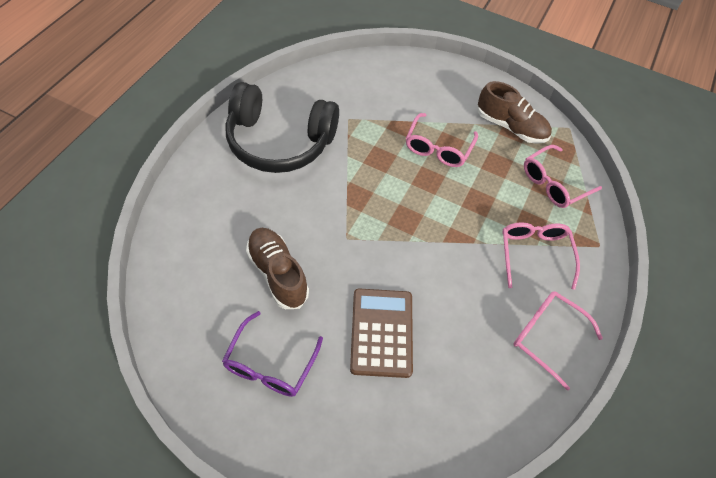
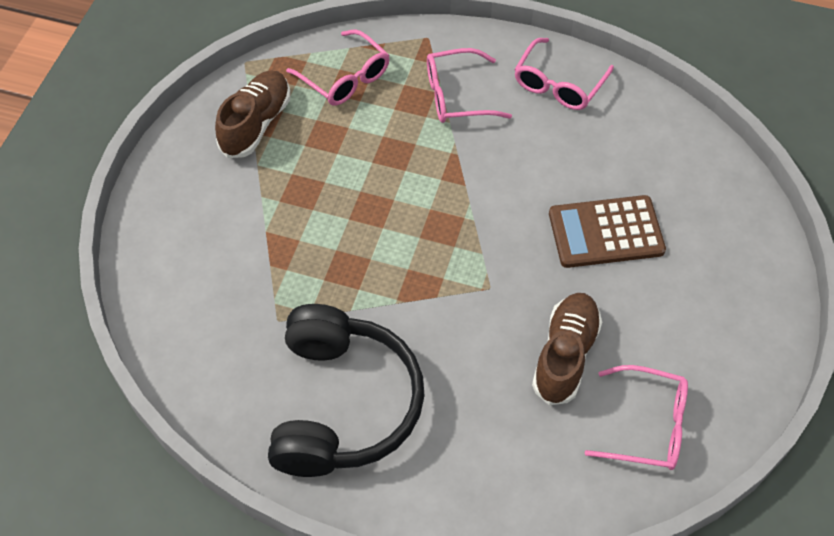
camera: 95 degrees left, 0 degrees up
(270, 364) = (683, 336): purple glasses -> none
(277, 273) = (565, 355): brown shoe -> brown shoe turned 150 degrees clockwise
(438, 148) = (312, 203): pink glasses -> pink glasses (647, 425)

